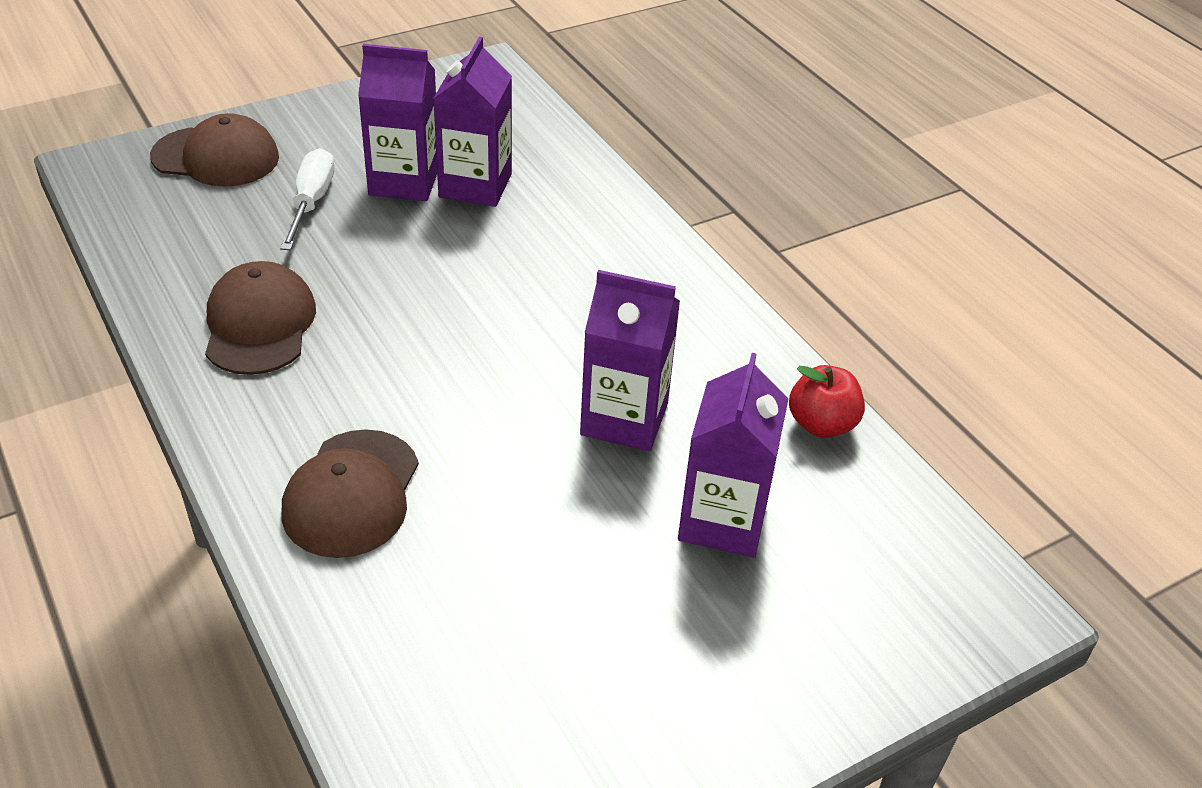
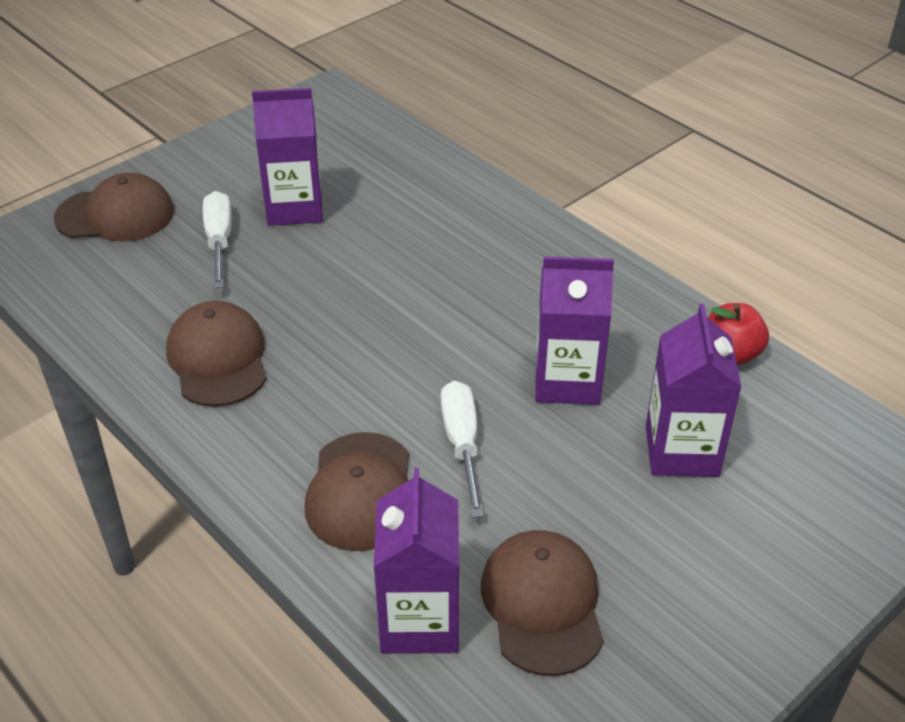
camera: 10 degrees left, 0 degrees up
(475, 185) = (359, 200): purple carton -> purple carton (419, 620)
(481, 464) = (462, 444): none -> white screwdriver
(499, 656) = (542, 604): none -> brown cap

